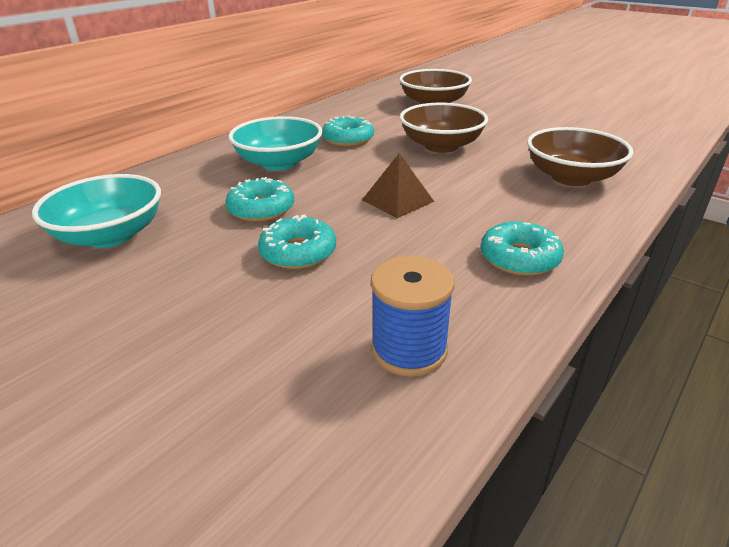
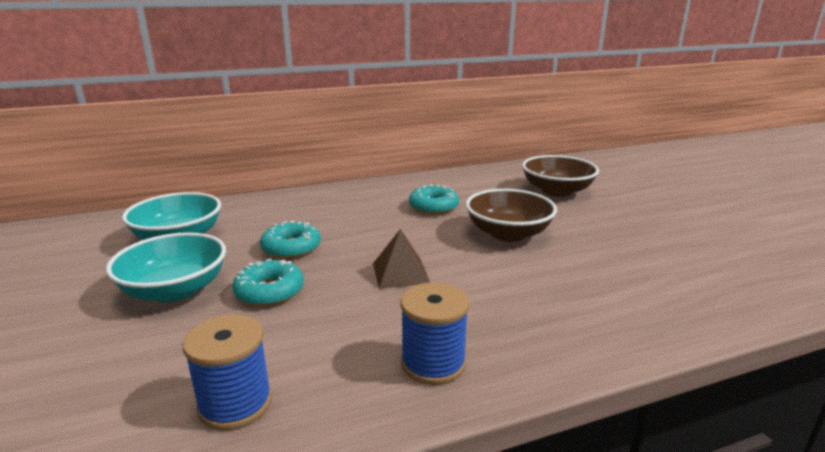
camera: 30 degrees right, 10 degrees down
(279, 163) = (353, 213): turquoise bowl -> turquoise bowl (175, 290)
(519, 258) = (433, 363): turquoise donut -> blue spool
(571, 177) = (601, 302): brown bowl -> none

